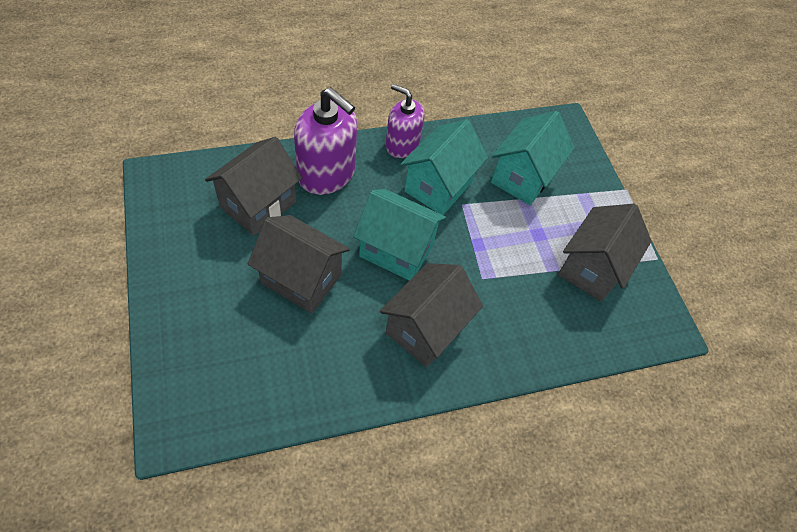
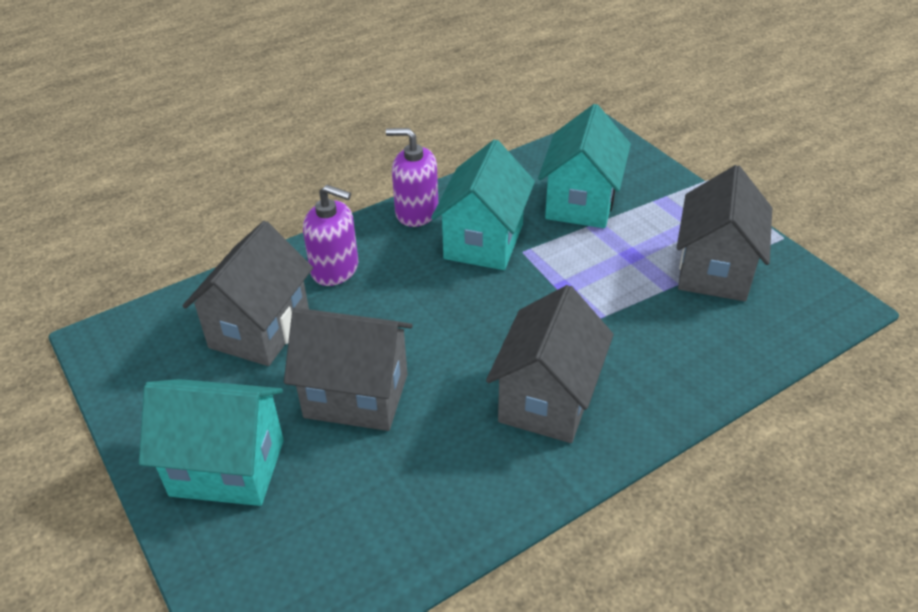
camera: 10 degrees left, 15 degrees down
(327, 173) = (335, 269): purple soap dispenser -> purple soap dispenser, size x0.65
(396, 250) = (465, 325): turquoise house -> turquoise house (227, 467)

